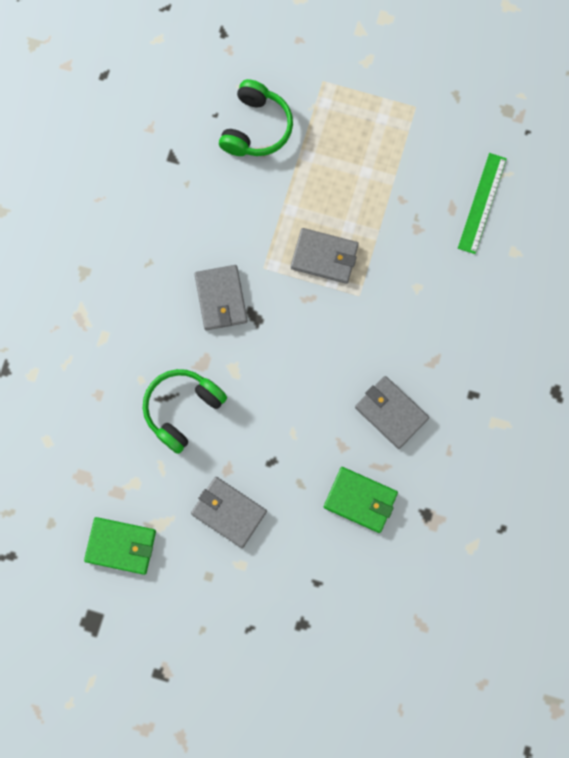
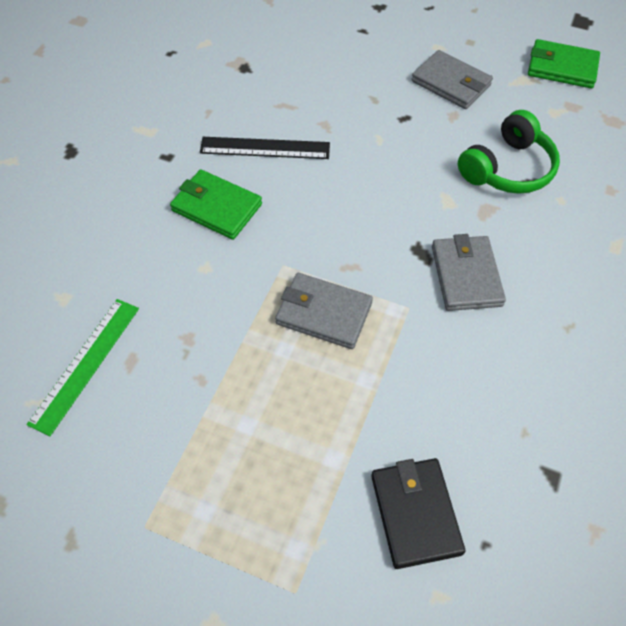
camera: 175 degrees left, 20 degrees down
(256, 128) = (415, 513): green headphones -> black wallet
(360, 500) = (311, 82): green wallet -> green wallet (216, 207)
(391, 413) = (265, 148): grey wallet -> black ruler

